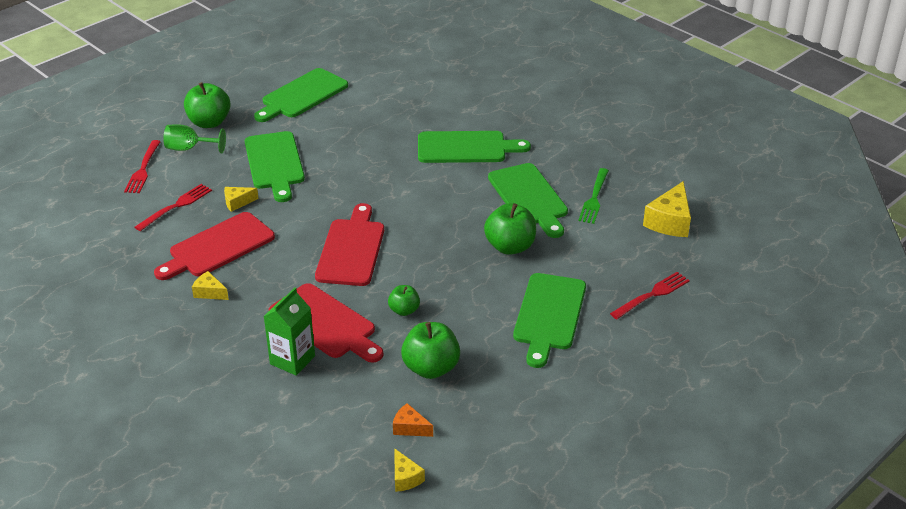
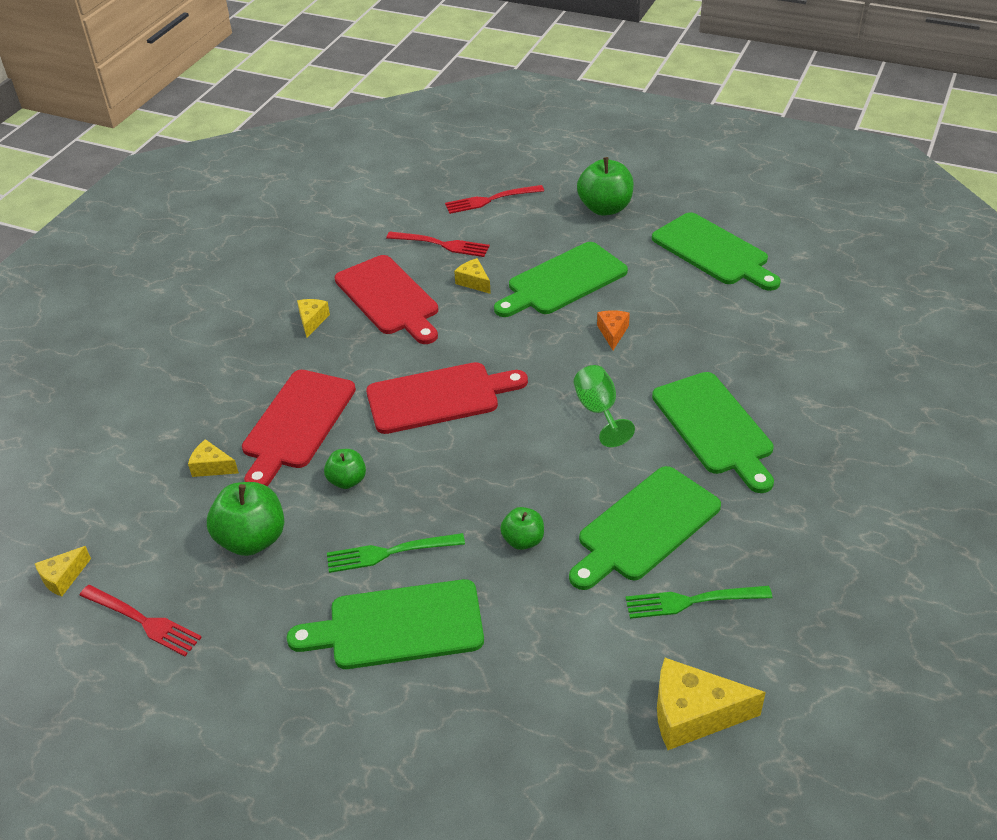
camera: 70 degrees right, 5 degrees up
(189, 148) = (547, 214): green goblet -> green goblet (599, 411)
(218, 247) = (389, 298): red cutting board -> red cutting board turned 150 degrees counterclockwise
(292, 360) = (227, 420): green carton -> none
(302, 95) = (713, 251): green cutting board -> green cutting board turned 150 degrees counterclockwise
(340, 377) = (212, 467): none -> yellow cheese
(410, 428) = (144, 554): orange cheese -> orange cheese (612, 333)
(485, 305) = (390, 552): none -> green fork
(510, 247) = (523, 540): green apple -> green apple, size x0.58
(652, 295) = (497, 737): red fork -> red fork (143, 621)

